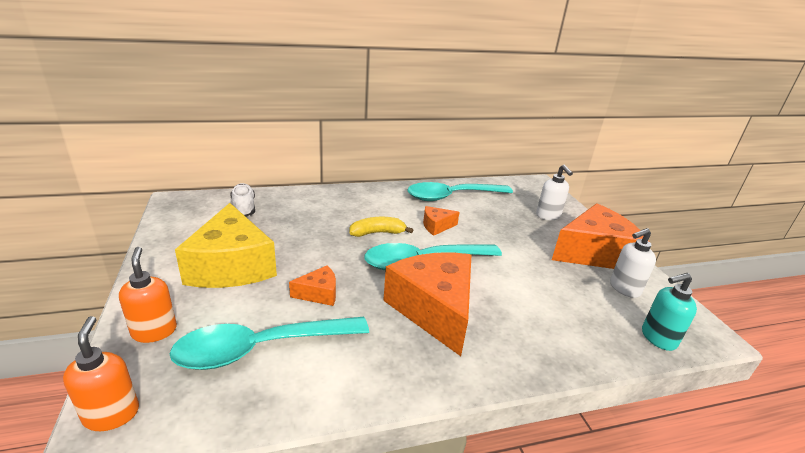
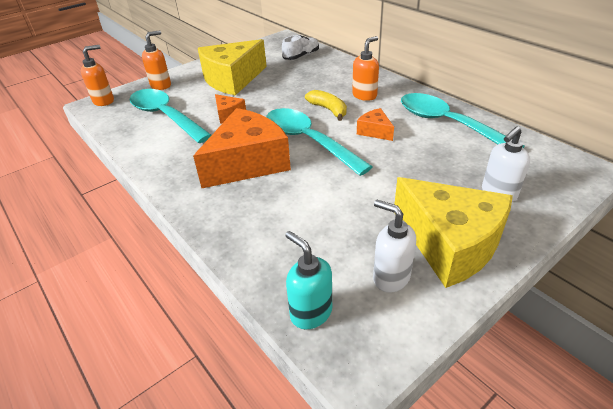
camera: 70 degrees right, 10 degrees up
(372, 208) = (364, 95): none -> orange soap dispenser
(594, 253) = (450, 243): orange cheese -> yellow cheese

